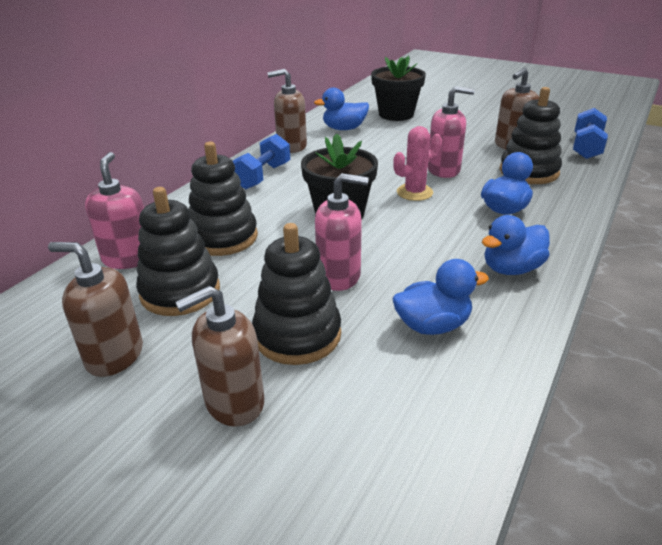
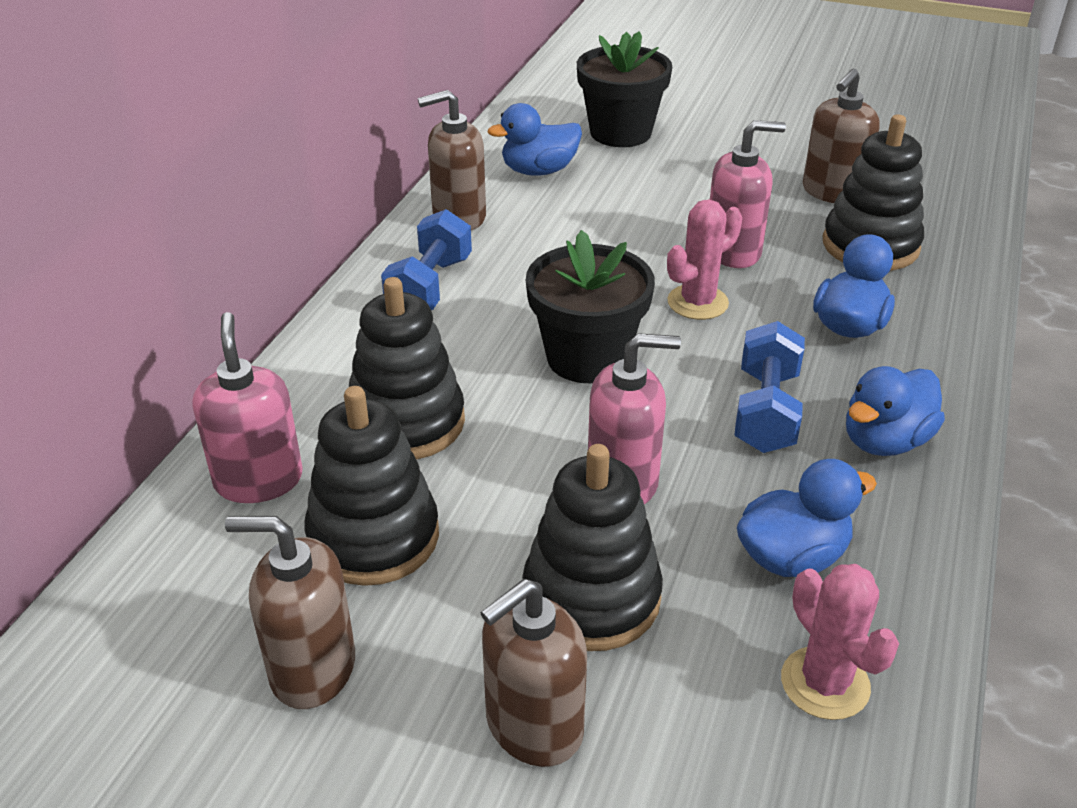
camera: 10 degrees left, 5 degrees up
(433, 399) = (825, 683): none -> pink cactus
(586, 147) = (950, 187): blue dumbbell -> blue dumbbell (766, 411)

